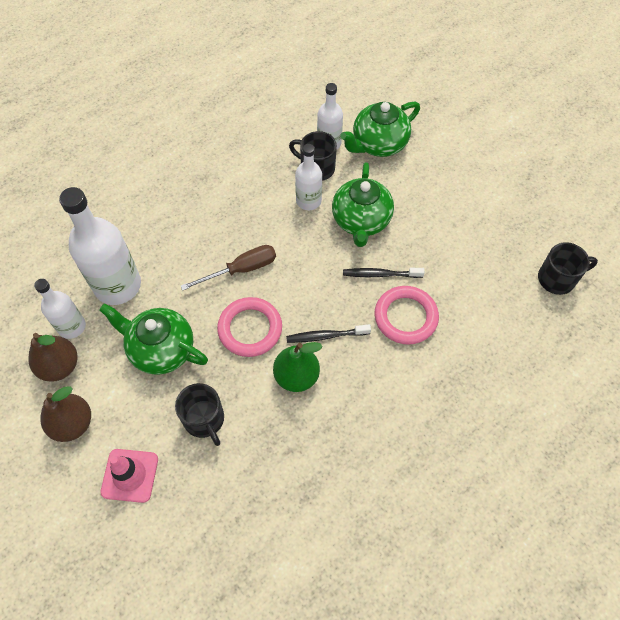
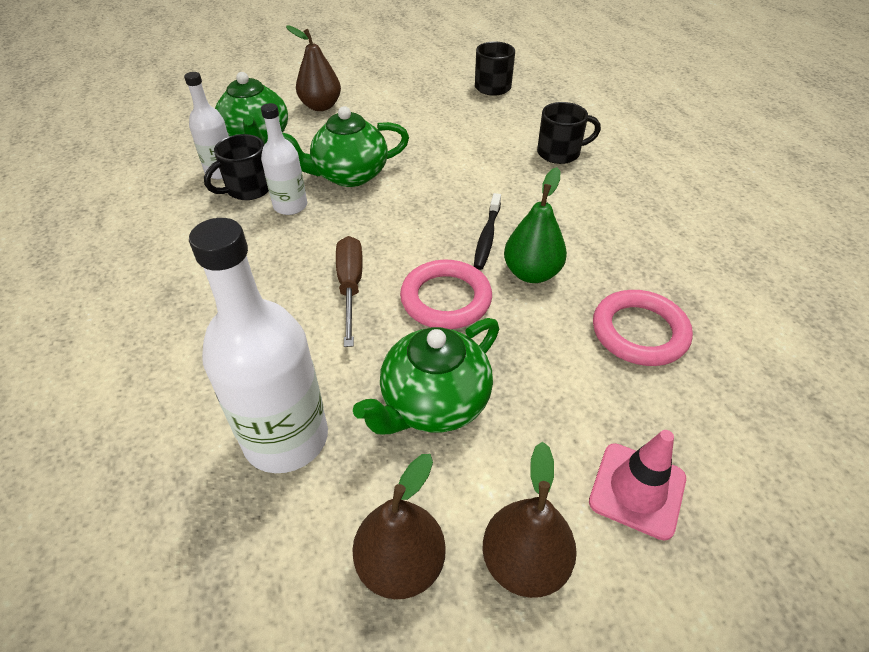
camera: 70 degrees left, 15 degrees down
(72, 326) = (328, 527): white bottle -> none
(204, 419) = (566, 376): black mug -> black mug (560, 153)
(361, 221) = (349, 175): green teapot -> green teapot turned 135 degrees clockwise
(380, 274) = (428, 179): black toothbrush -> none
(405, 317) = (490, 176): pink ring -> pink ring (639, 332)
(447, 163) = (321, 106): none -> brown pear

